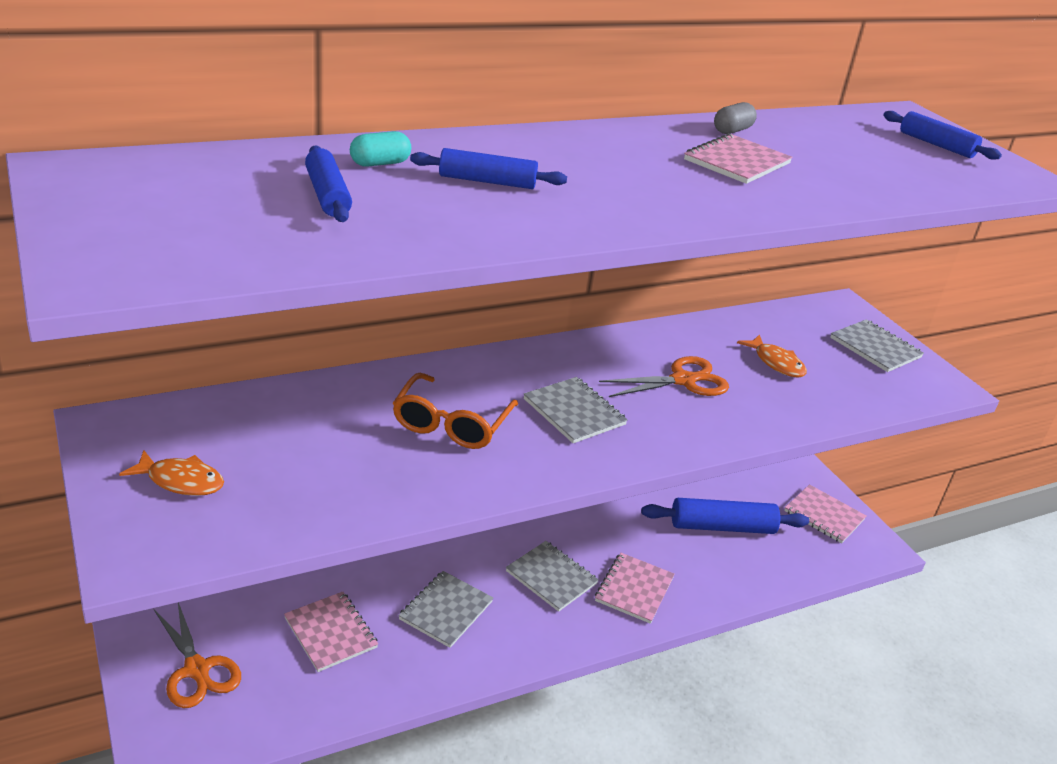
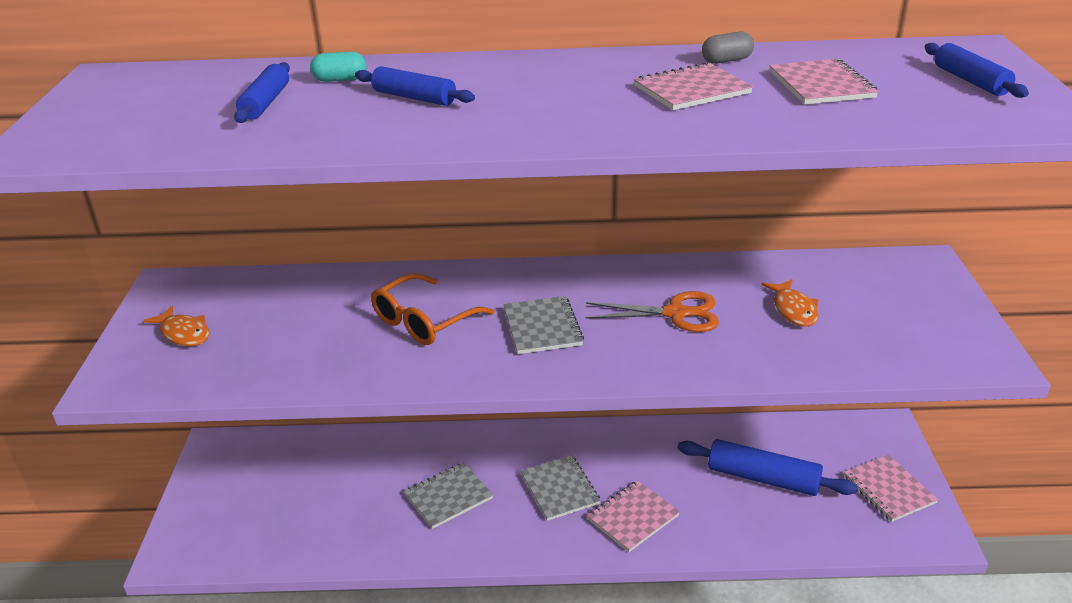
camera: 30 degrees right, 0 degrees up
(197, 669) = (231, 497): orange scissors -> none
(331, 633) = (345, 493): pink notebook -> pink notebook (821, 85)
(875, 348) = (929, 309): grey notebook -> none

